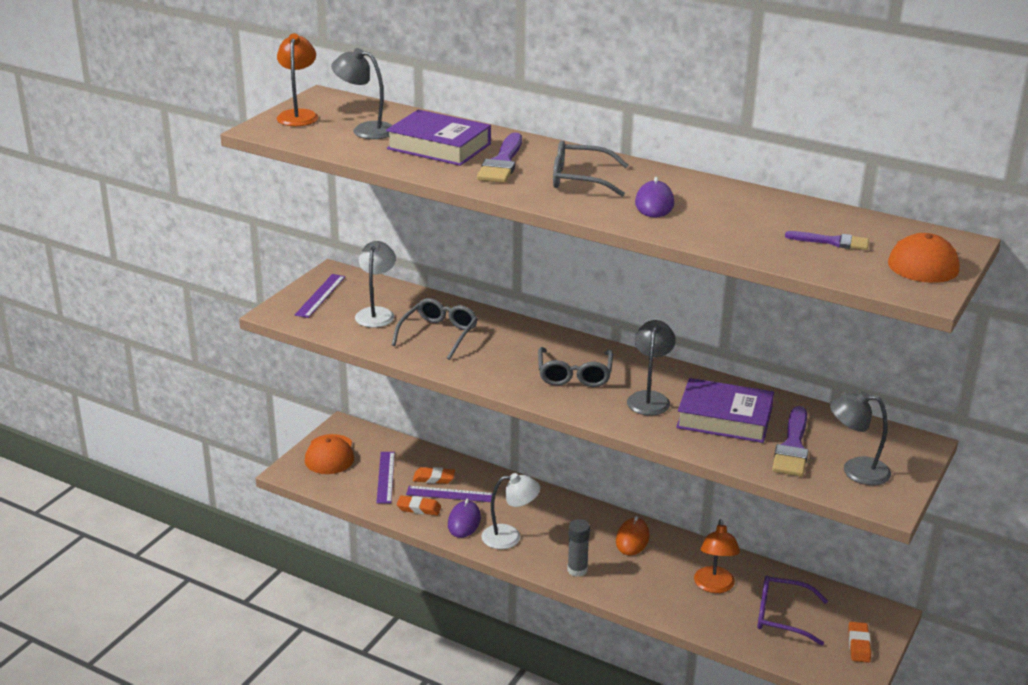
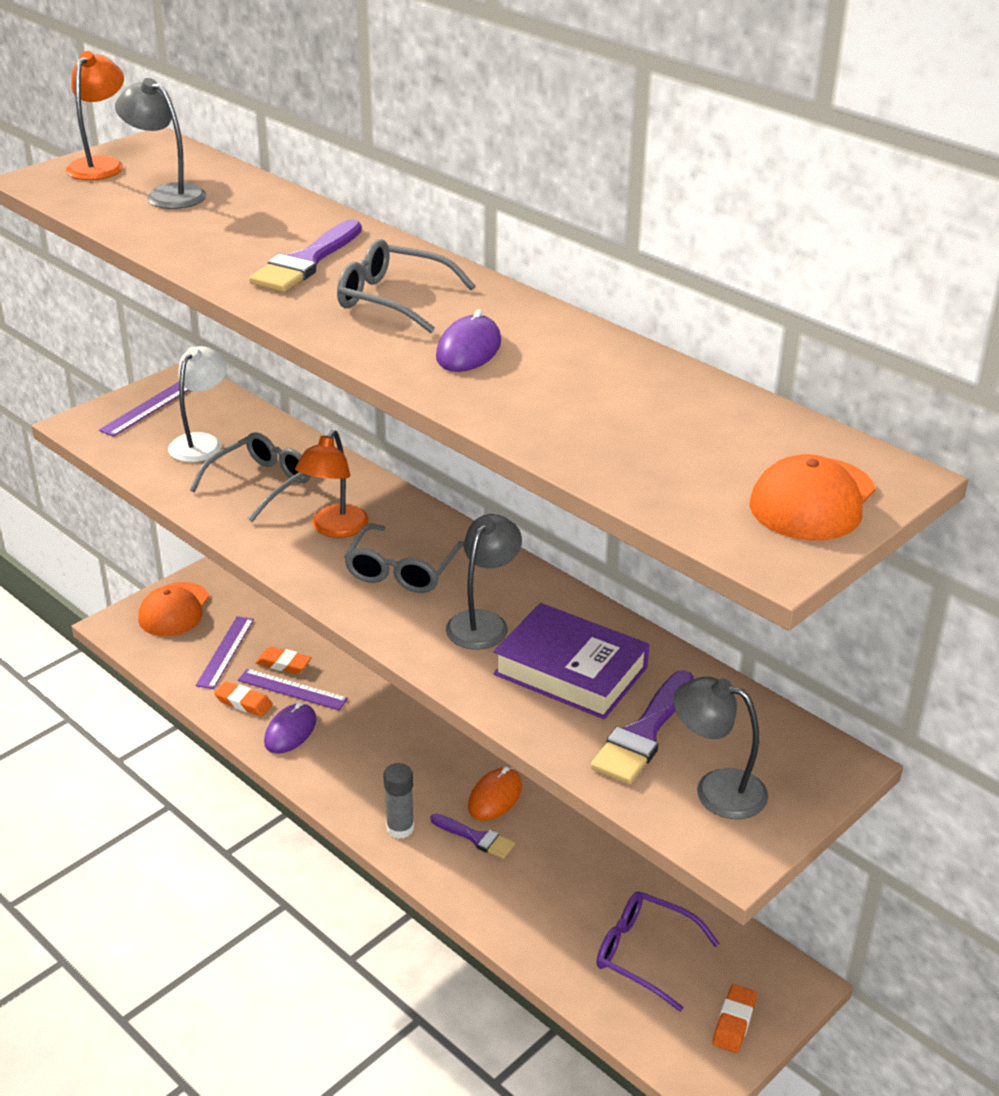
camera: 15 degrees right, 5 degrees up
(439, 146) = (242, 228): purple book -> none
(510, 537) = (337, 764): white lamp -> none
(714, 586) = (572, 889): orange lamp -> orange lamp (334, 529)
(832, 242) = (689, 446): purple brush -> purple brush (476, 838)

